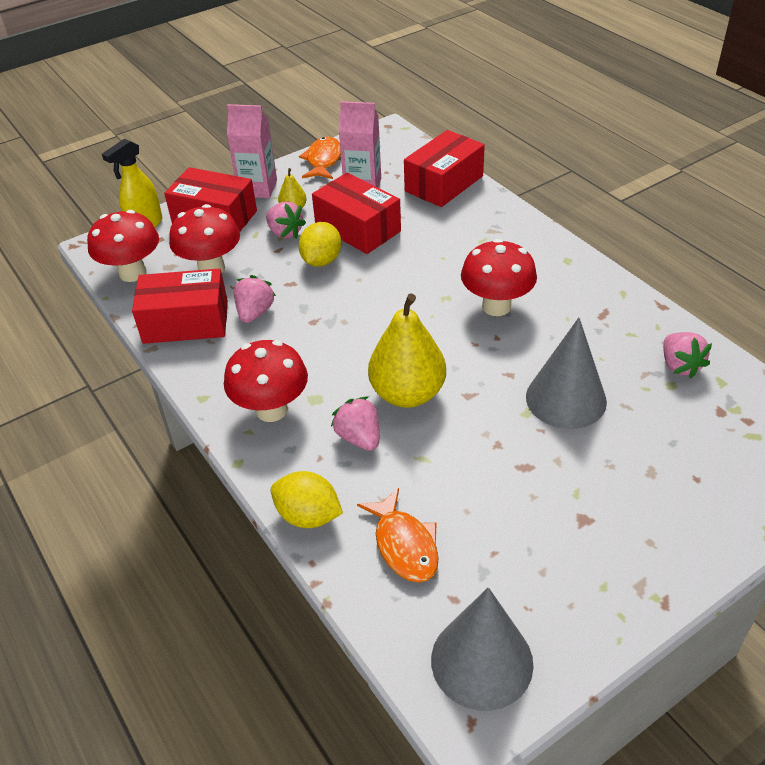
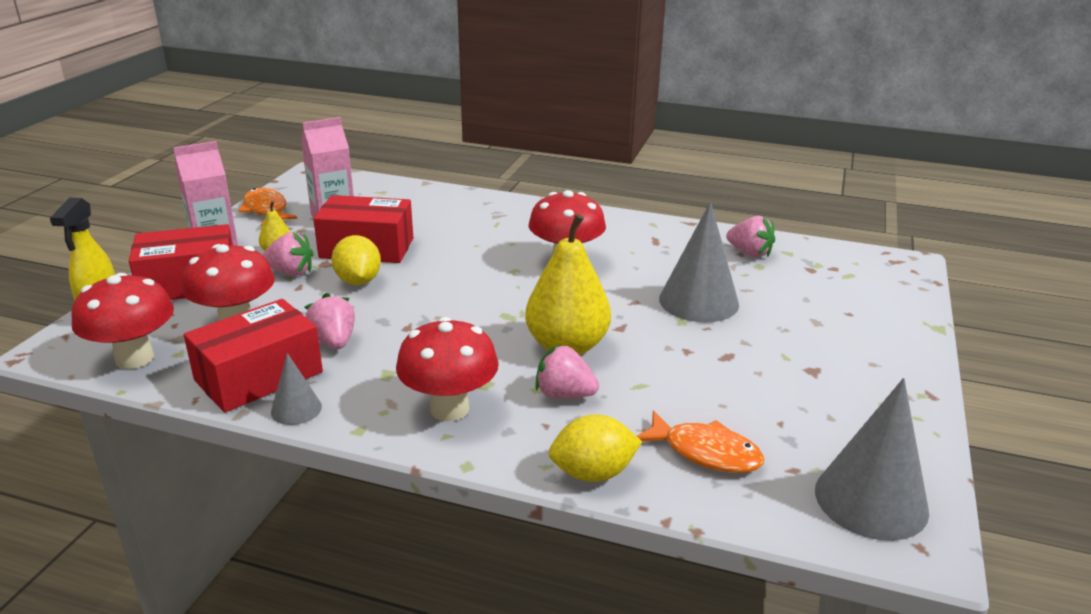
camera: 40 degrees left, 15 degrees down
(183, 361) = (296, 409): none -> grey cone
(444, 183) = (413, 197): red box -> none

